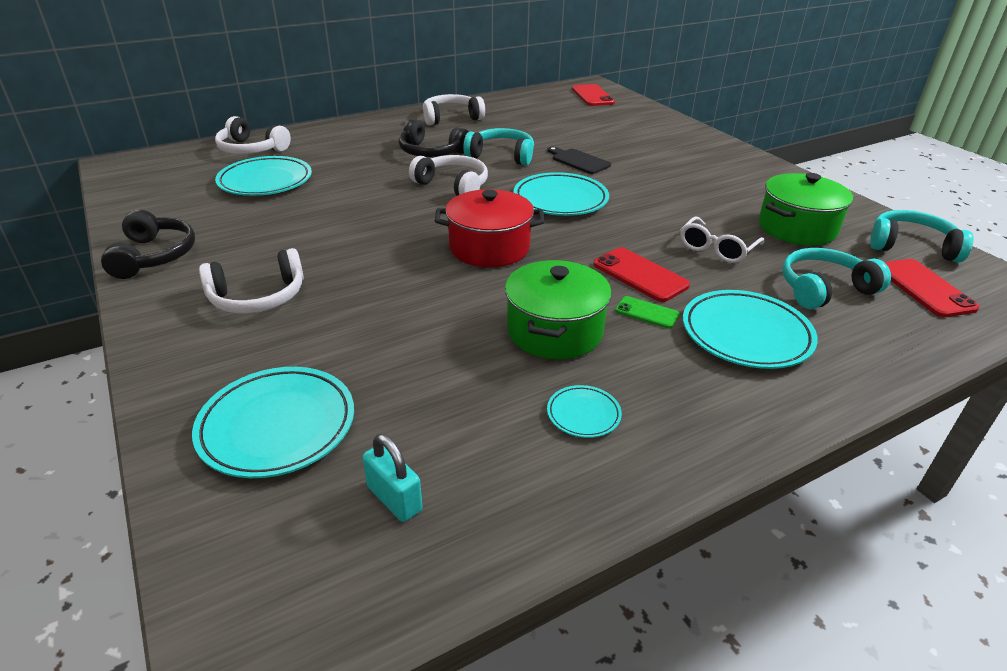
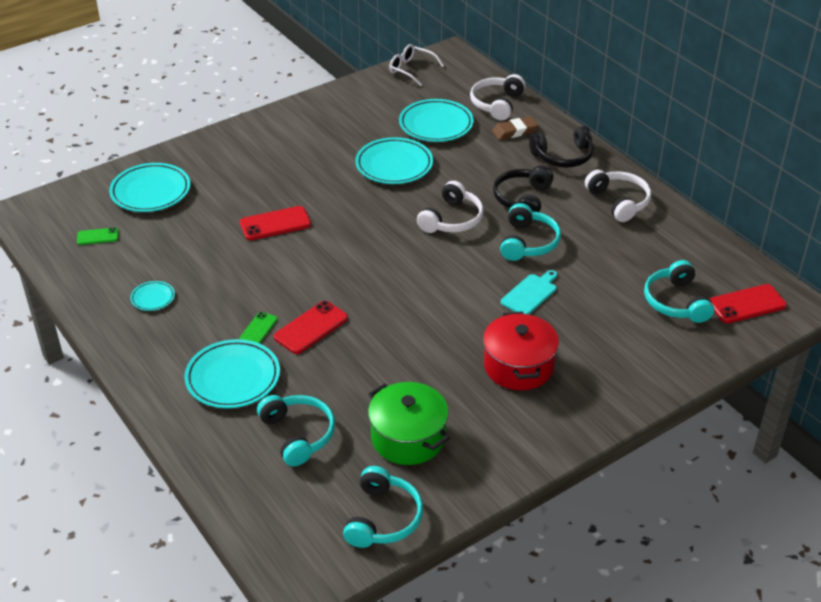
camera: 85 degrees right, 5 degrees up
(154, 256) = (315, 108): black headphones -> black headphones (563, 156)
(258, 297) = (269, 159): white headphones -> none
(310, 146) = (515, 131): none -> brown eraser
(394, 498) = (98, 236): turquoise padlock -> green phone
(489, 248) = (344, 248): red pot -> red pot (518, 366)
(554, 331) = (235, 284): green pot -> none
(560, 200) = (437, 283): turquoise plate -> turquoise plate (394, 165)
(578, 161) = (530, 294): black cutting board -> turquoise cutting board
(590, 114) = (676, 302): none -> turquoise headphones
(717, 248) = (359, 376): white glasses -> white glasses (411, 69)
(924, 288) = (304, 504): red phone -> red phone (275, 224)

